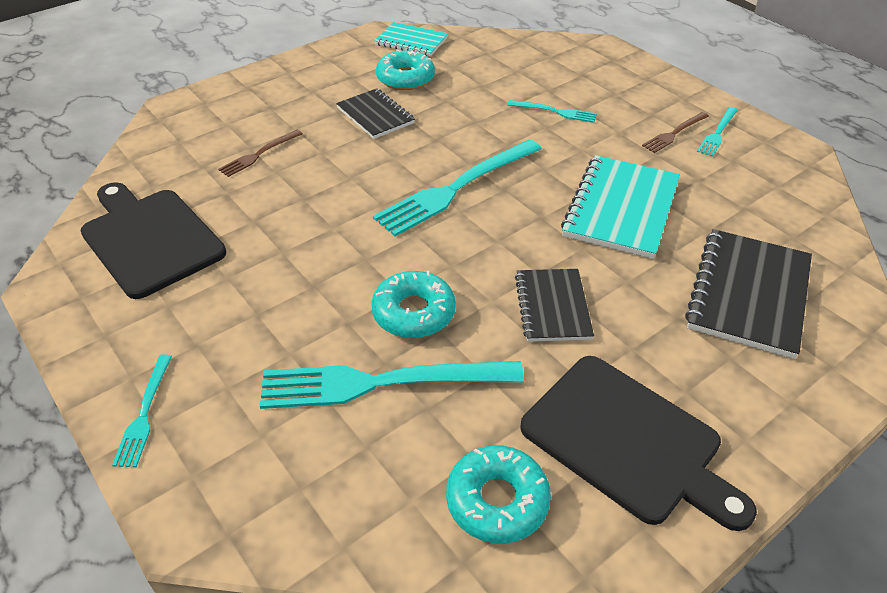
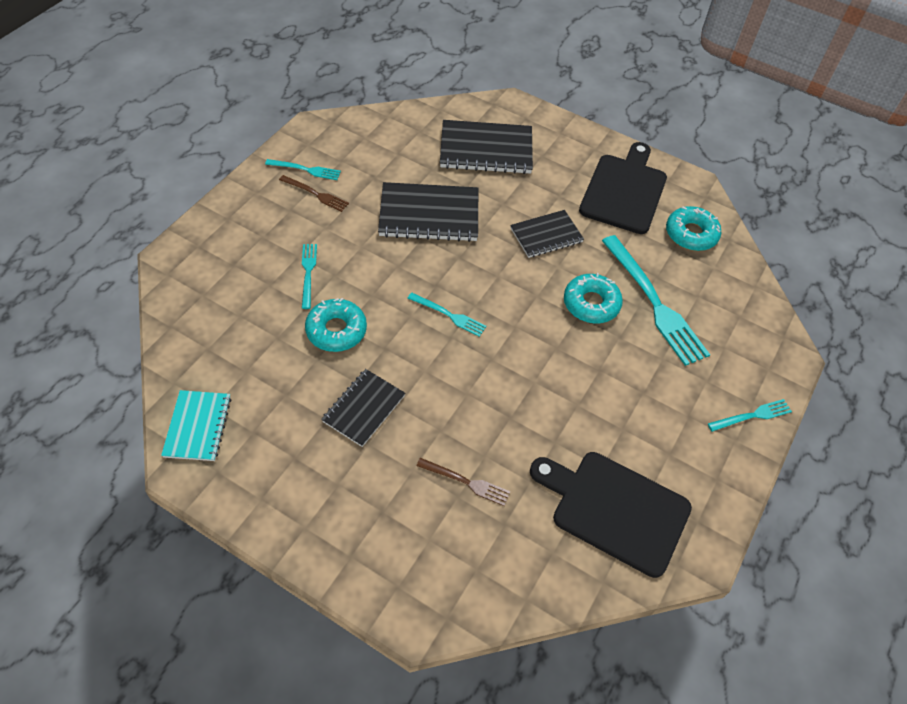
camera: 115 degrees left, 10 degrees up
(150, 239) = (615, 509): black cutting board -> black cutting board turned 90 degrees clockwise
(405, 78) = (283, 406): turquoise donut -> turquoise donut (336, 330)
(456, 188) = (449, 315): turquoise fork -> turquoise fork, size x0.50
(621, 209) = (429, 214): turquoise notebook -> black notebook

